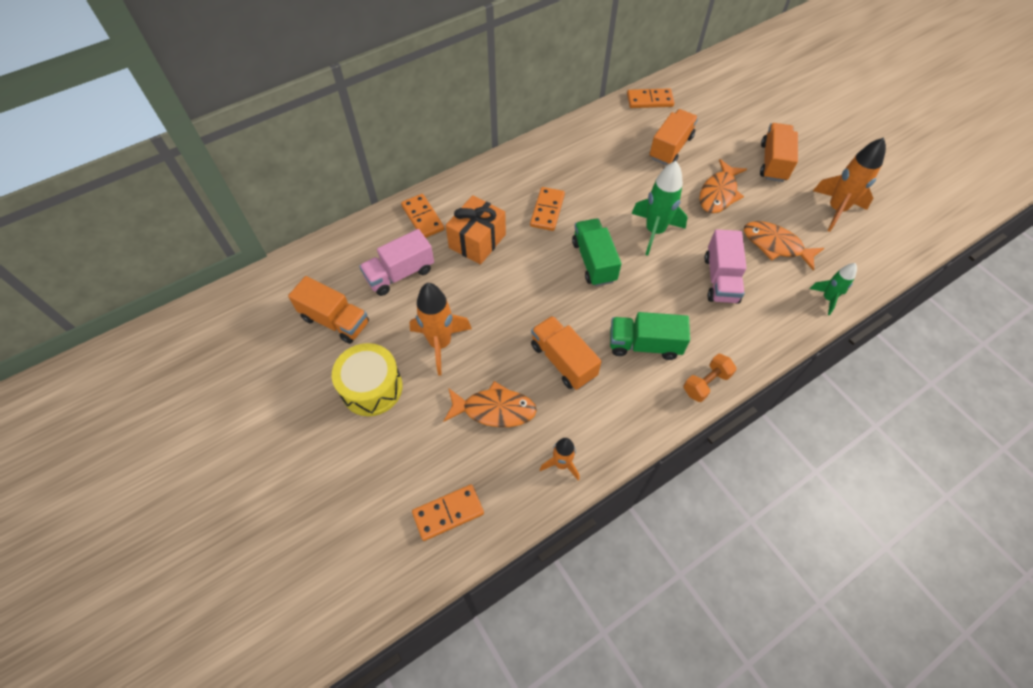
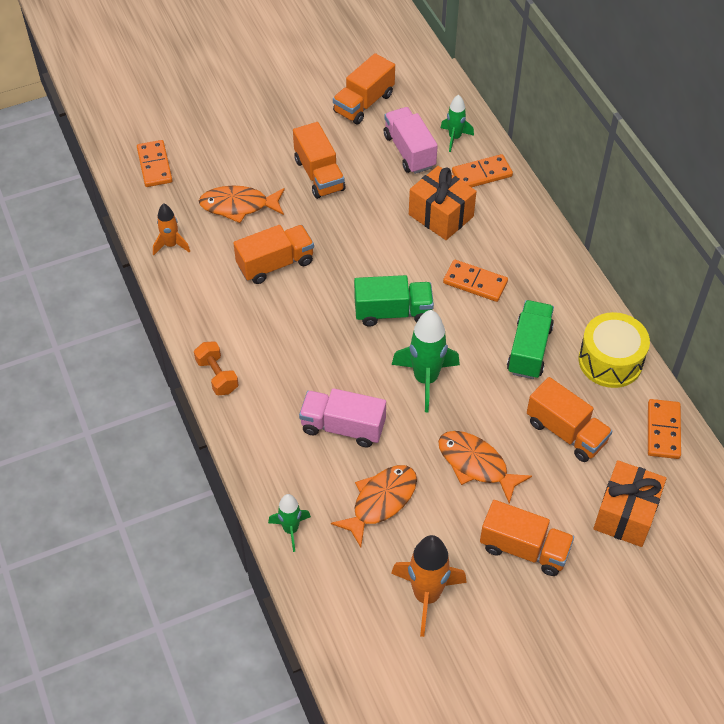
camera: 100 degrees right, 5 degrees down
(371, 388) = (285, 125): yellow drum -> yellow drum (610, 361)
(379, 241) = (454, 138): none -> green rocket
(440, 344) = (319, 175): orange rocket -> orange truck
(494, 409) = (238, 206): orange fish -> orange fish turned 75 degrees clockwise
(644, 344) = (276, 334): green truck -> green truck (529, 350)
(723, 115) = (625, 514): none -> orange gift

